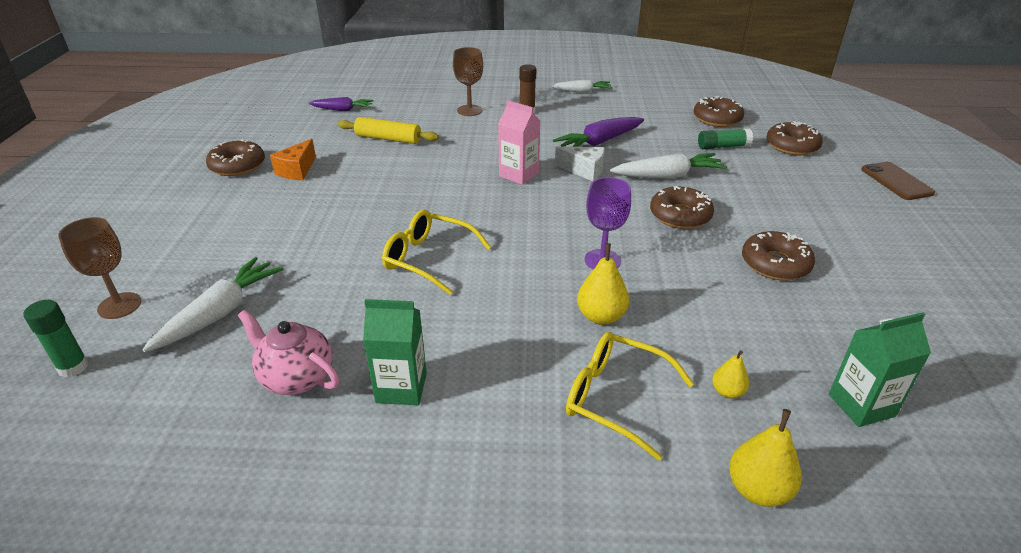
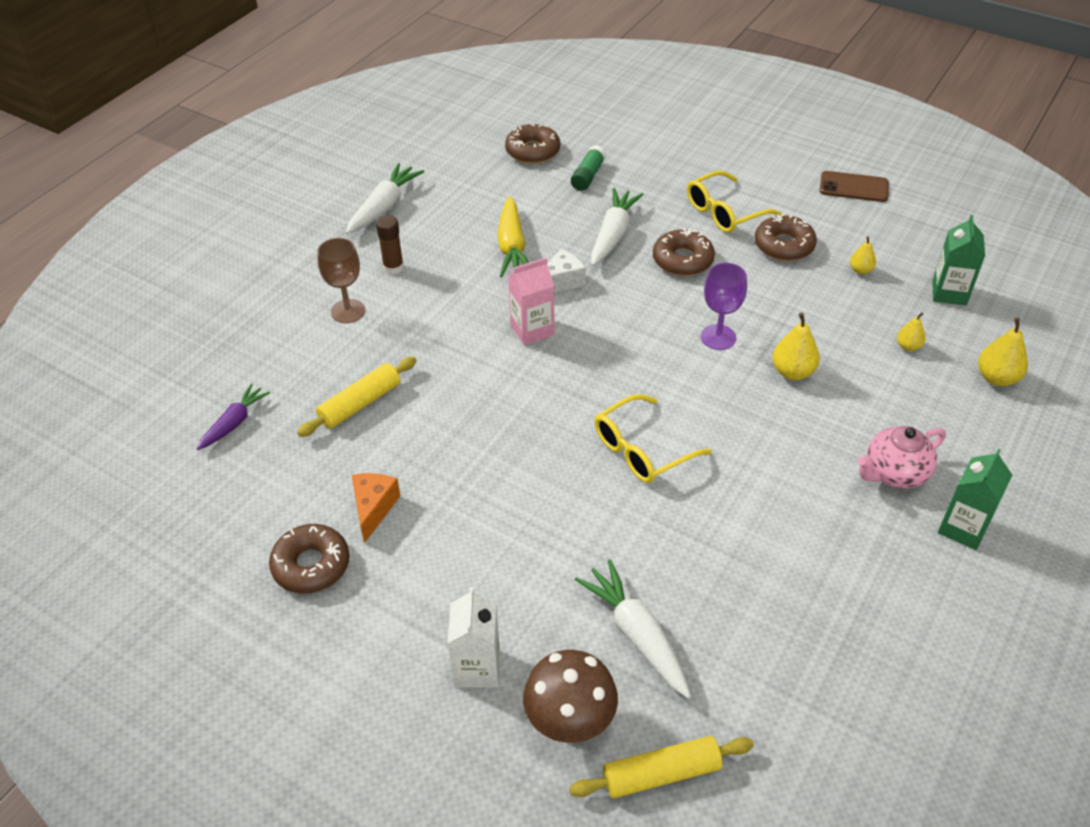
camera: 60 degrees left, 10 degrees up
(73, 367) = (661, 774): green glue stick -> yellow rolling pin
(119, 305) = (570, 724): brown goblet -> brown mushroom
(166, 249) = (477, 668): none -> white carton
(296, 377) = (768, 593): pink teapot -> pink teapot (894, 473)
(297, 170) = (373, 508): orange cheese -> orange cheese turned 135 degrees counterclockwise
(401, 388) = (816, 525): green carton -> green carton (963, 528)
(582, 91) = (384, 207): white carrot -> white carrot, size x1.52
(599, 142) = (512, 247): purple carrot -> yellow carrot
(615, 398) = (887, 405): yellow glasses -> yellow glasses (724, 212)
(792, 146) = (620, 137): brown donut -> none
(806, 324) = (860, 270): none -> yellow pear
(896, 181) = (717, 120): brown phone -> brown phone (853, 187)

